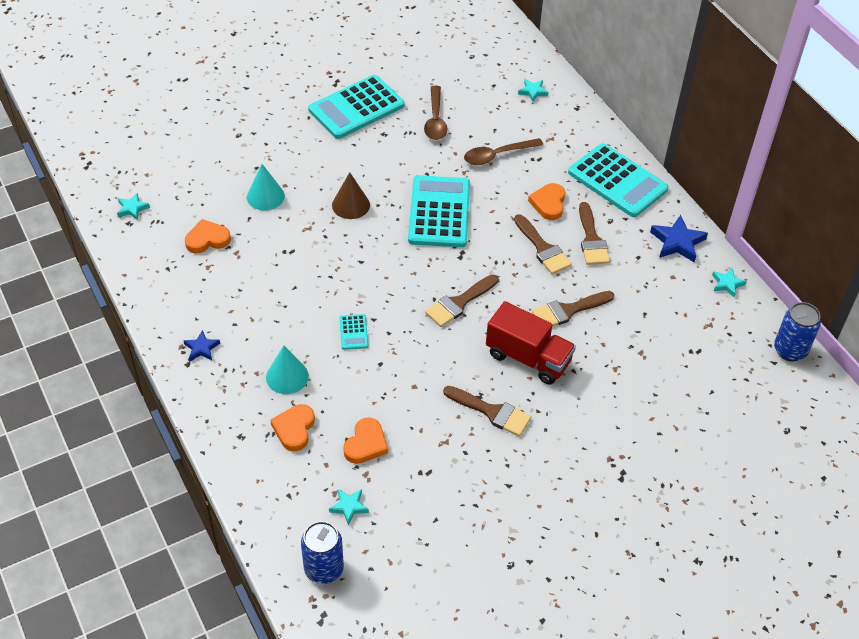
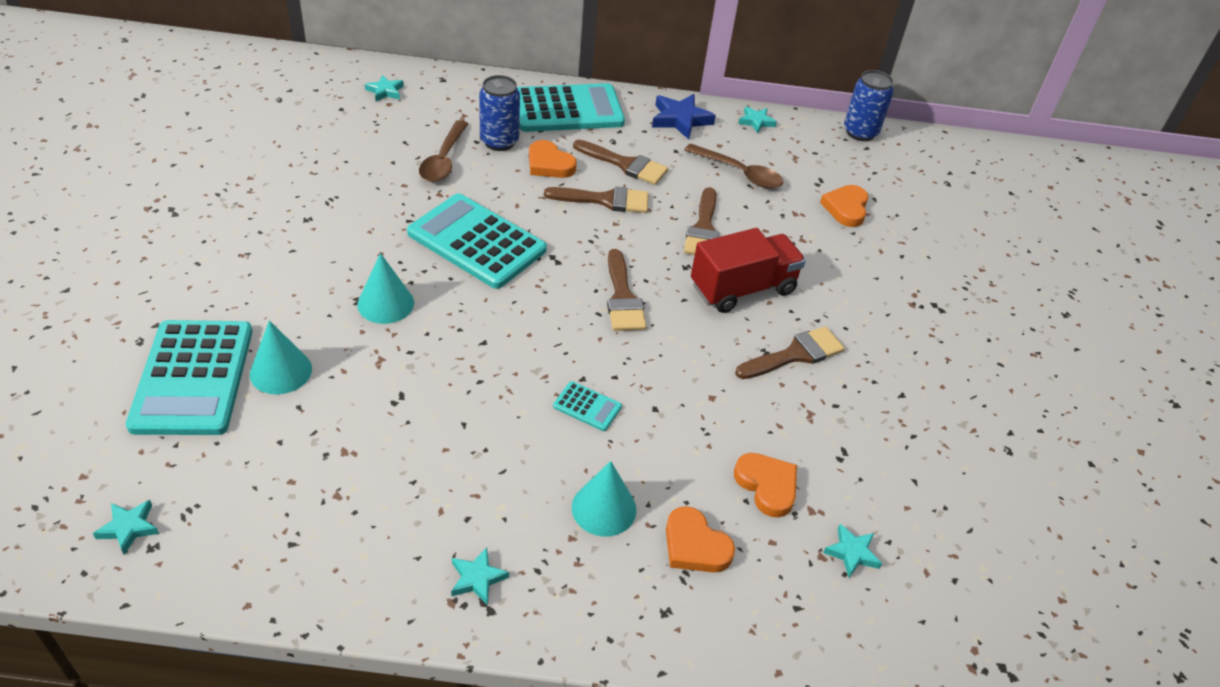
camera: 60 degrees left, 5 degrees down
(201, 348) = (477, 578): blue star -> turquoise star
(207, 239) = (288, 470): orange heart -> orange heart (846, 208)
(324, 569) = (933, 630): blue can -> blue can (499, 141)
(351, 205) = (385, 303): brown cone -> turquoise cone
(356, 108) = (237, 217): turquoise calculator -> turquoise calculator (193, 378)
(435, 120) = (337, 172): brown spoon -> brown spoon (739, 173)

